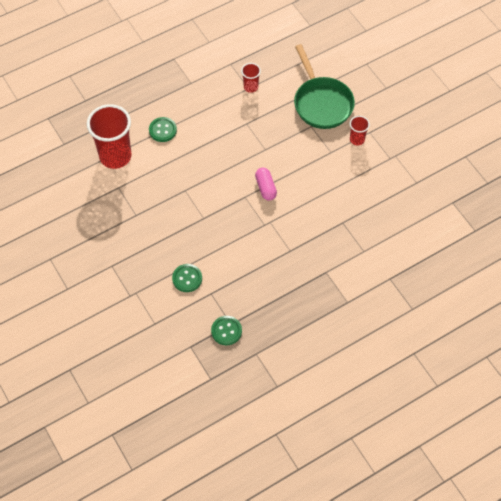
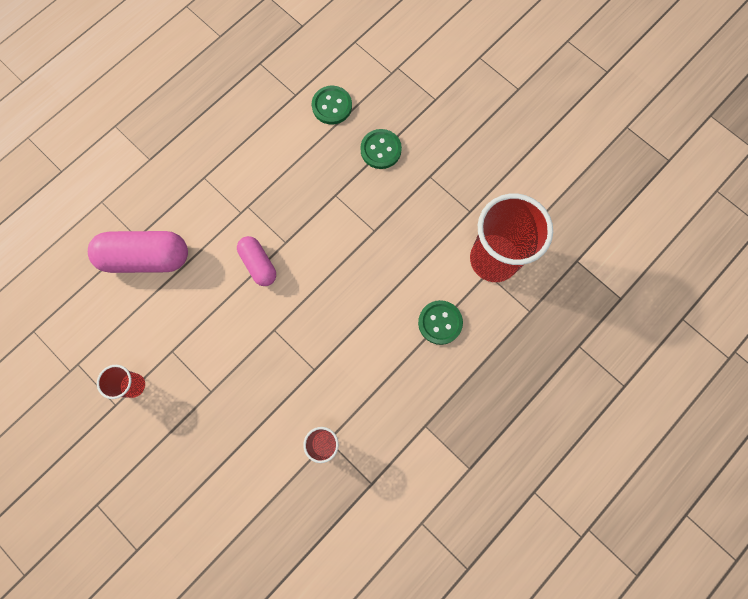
camera: 165 degrees right, 15 degrees up
(226, 331) = (263, 53): green button -> green button (380, 150)
(321, 103) = (201, 442): green pan -> none
(338, 208) = (146, 257): none -> pink capsule

